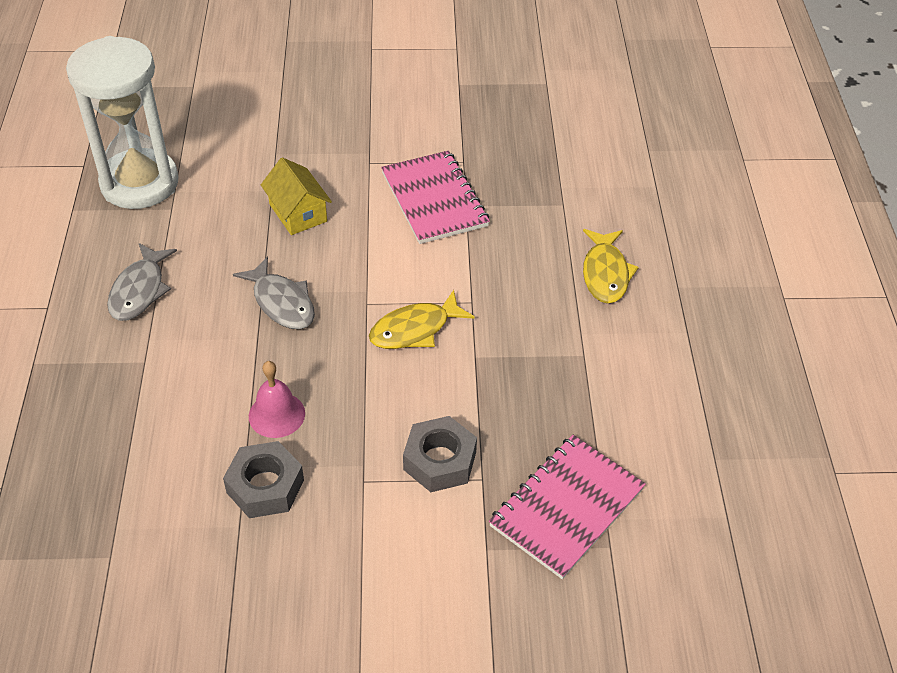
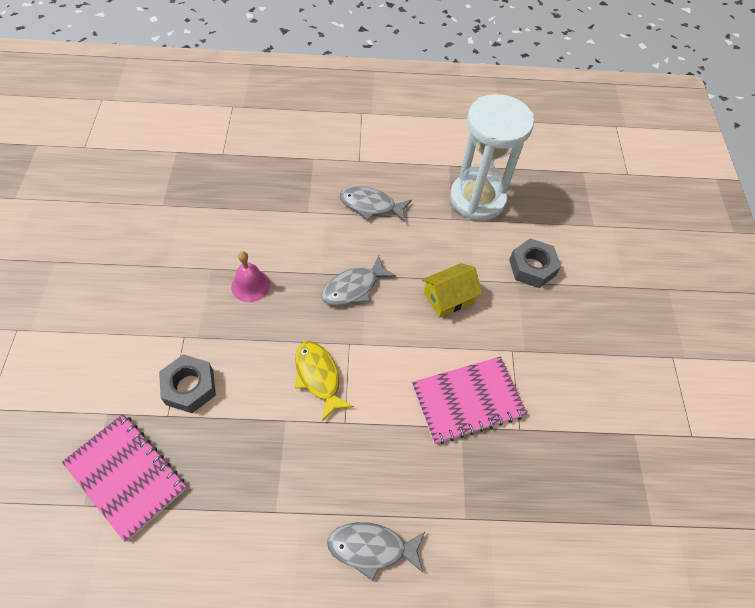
camera: 90 degrees right, 10 degrees up
(265, 486) = (193, 279): grey nut -> grey nut (532, 267)
(605, 274) = (371, 548): yellow fish -> grey fish

